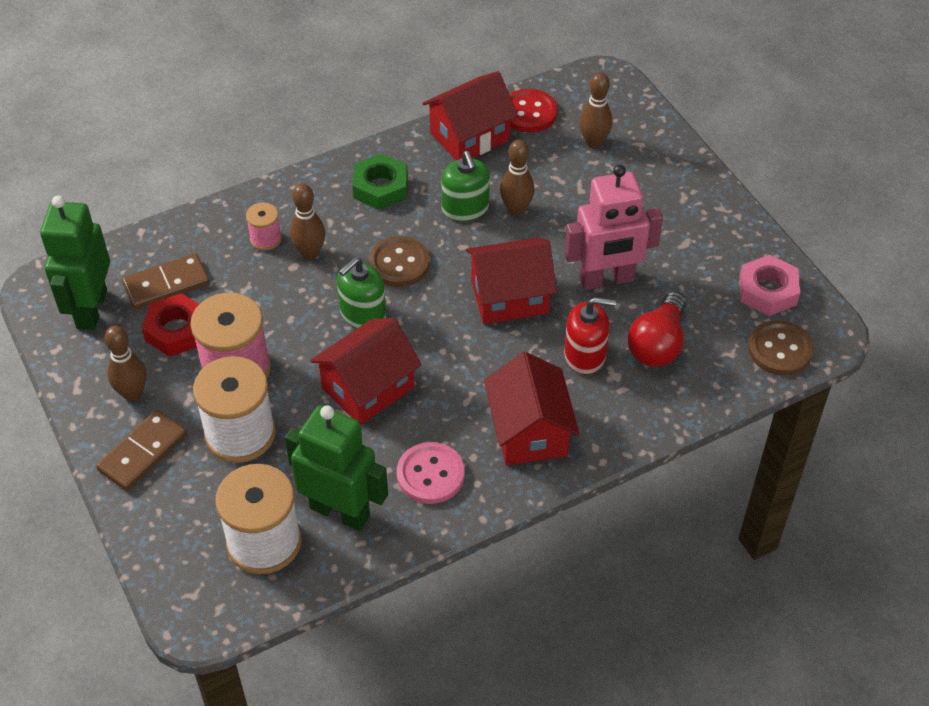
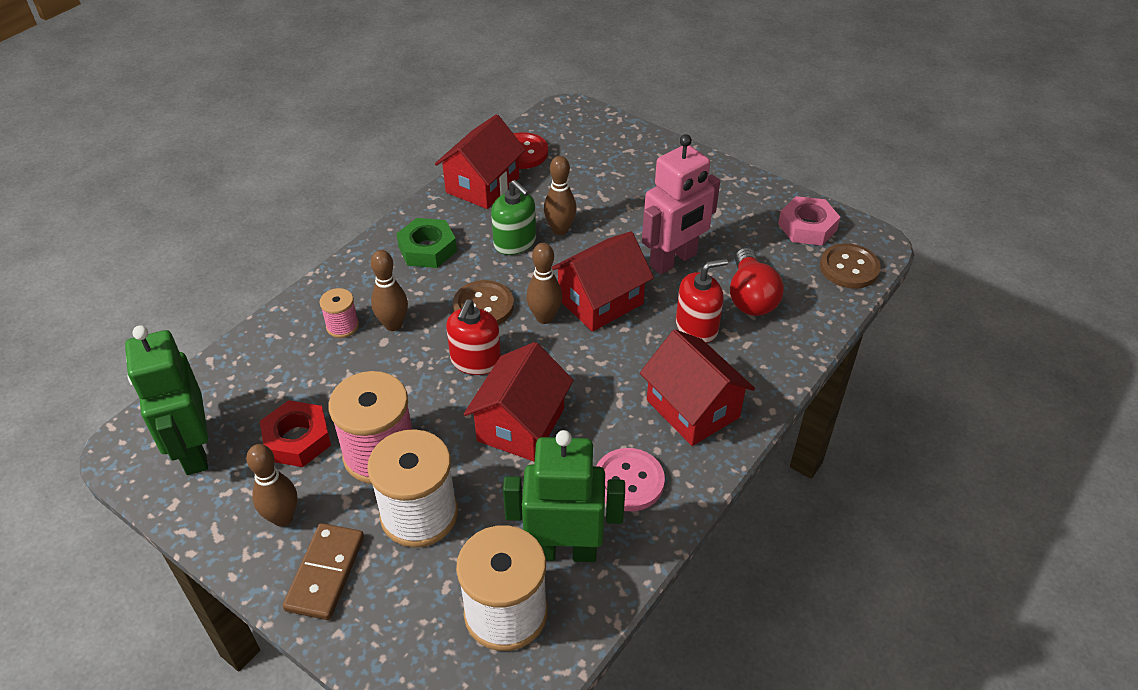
camera: 25 degrees left, 5 degrees down
(166, 284) = (263, 399): brown domino -> none
(362, 314) = (475, 360): green soap dispenser -> red soap dispenser
(594, 142) = (591, 159): brown bowling pin -> brown bowling pin (544, 317)

